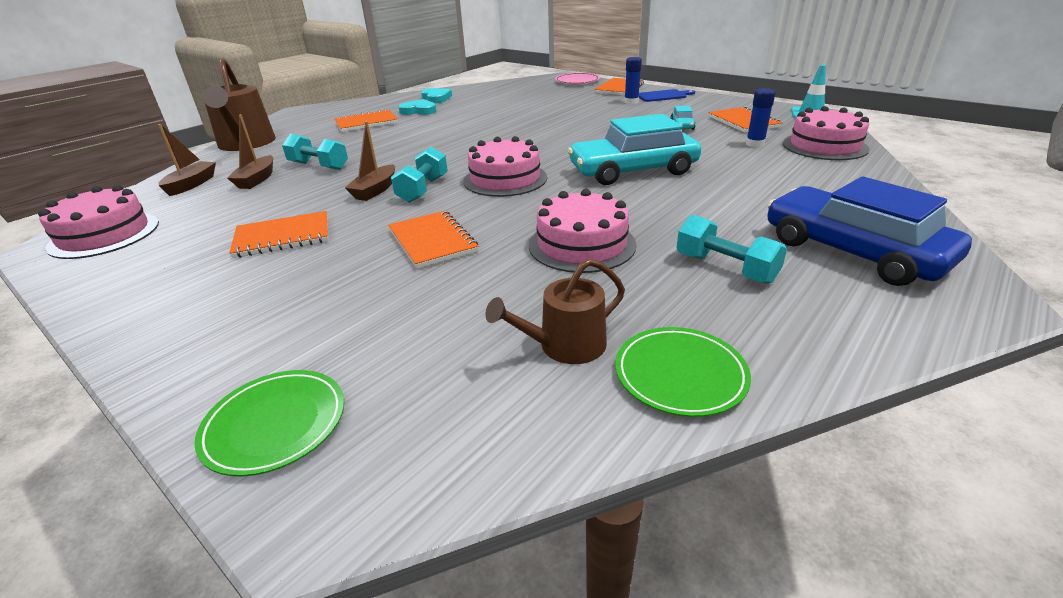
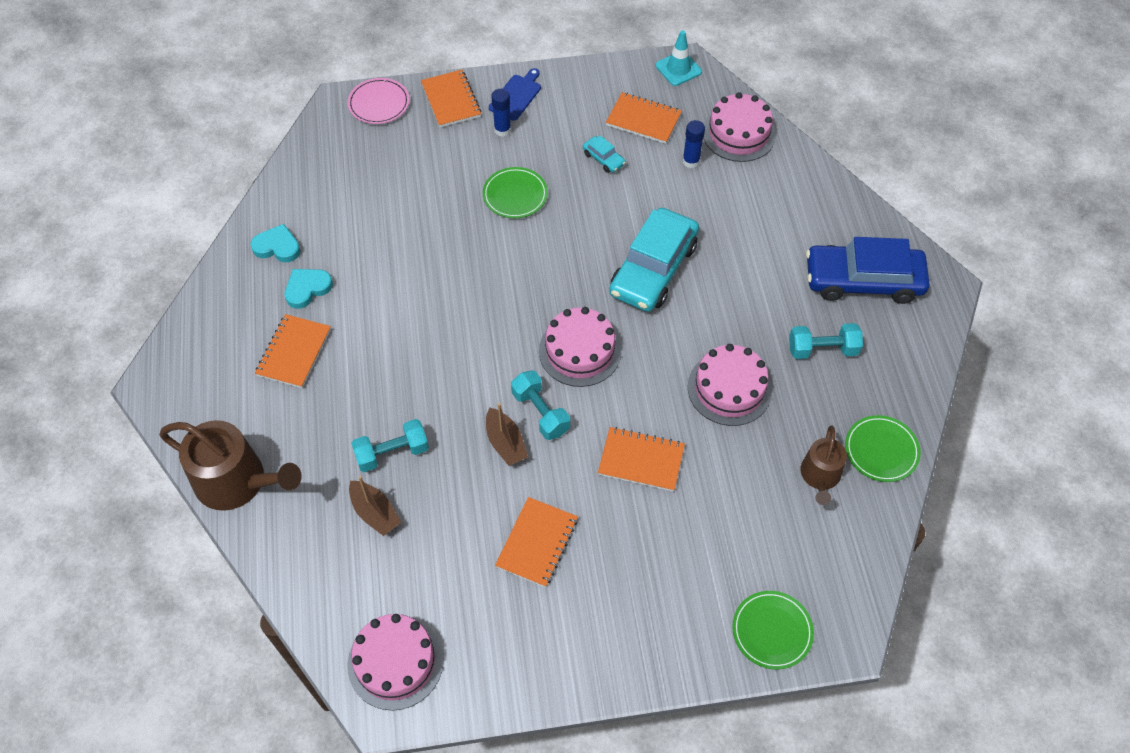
camera: 50 degrees left, 25 degrees up
(192, 184) = (327, 567): brown boat -> none
(592, 120) = (515, 195): none -> green plate

